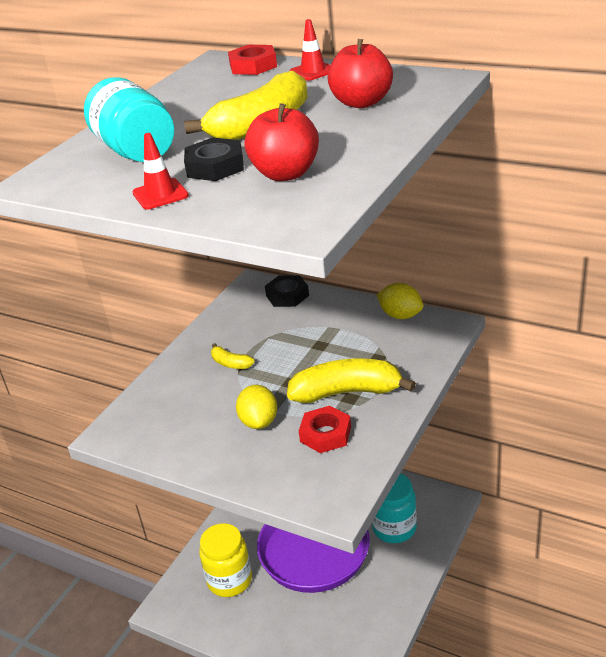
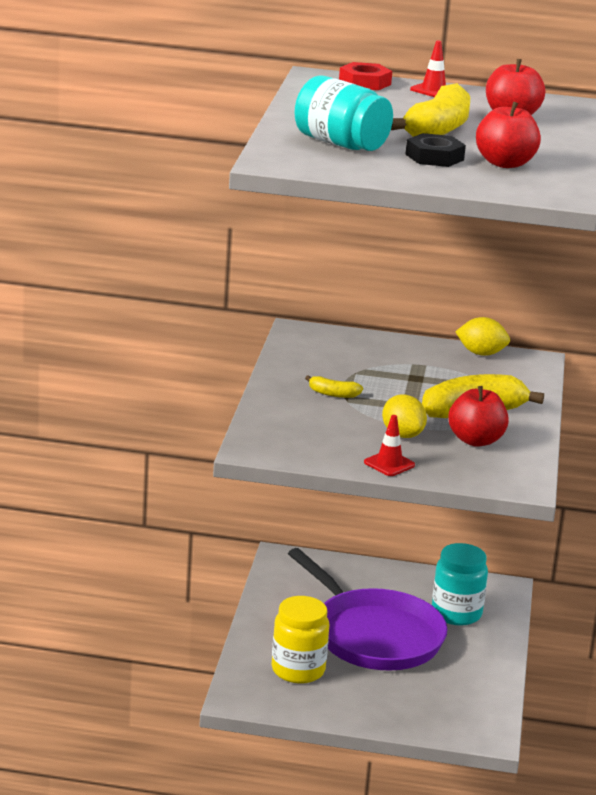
camera: 25 degrees left, 10 degrees down
(160, 194) = (410, 174): red traffic cone -> red traffic cone (389, 464)
(287, 295) = (346, 339): black nut -> none
(325, 434) = (475, 440): red nut -> red apple

